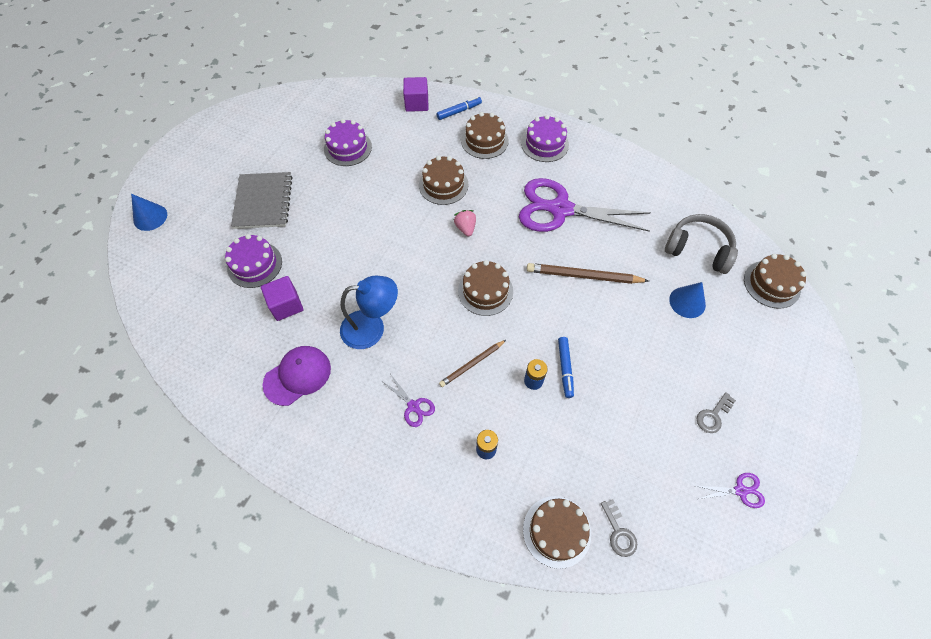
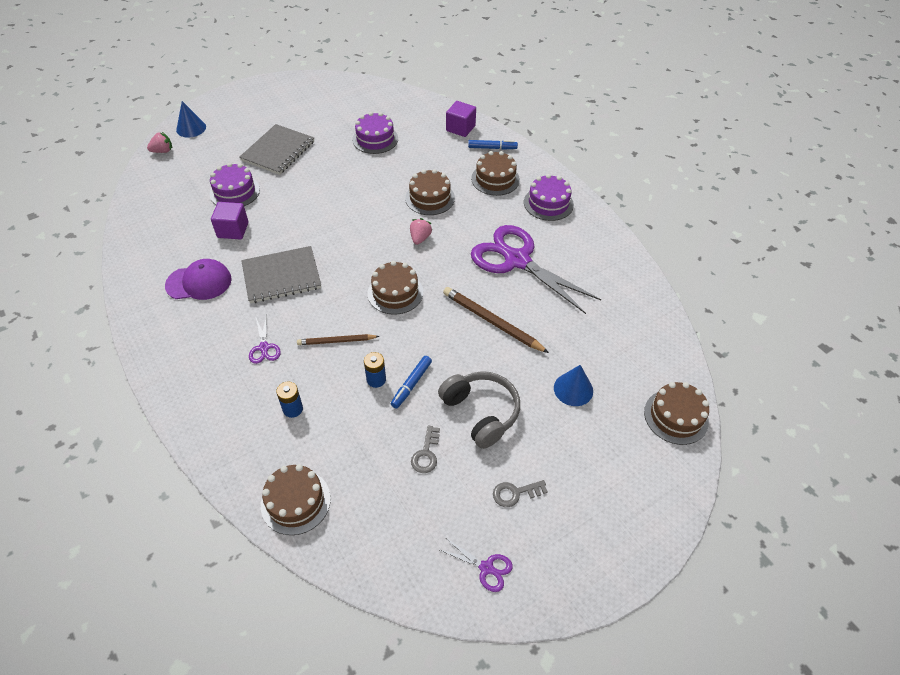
camera: 30 degrees right, 10 degrees down
(140, 256) = (163, 151): none -> pink strawberry
(372, 328) = (281, 276): blue lamp -> grey notebook
(618, 532) = (346, 534): grey key -> grey key (426, 454)
(698, 250) = (623, 352): grey headphones -> grey headphones (480, 412)

